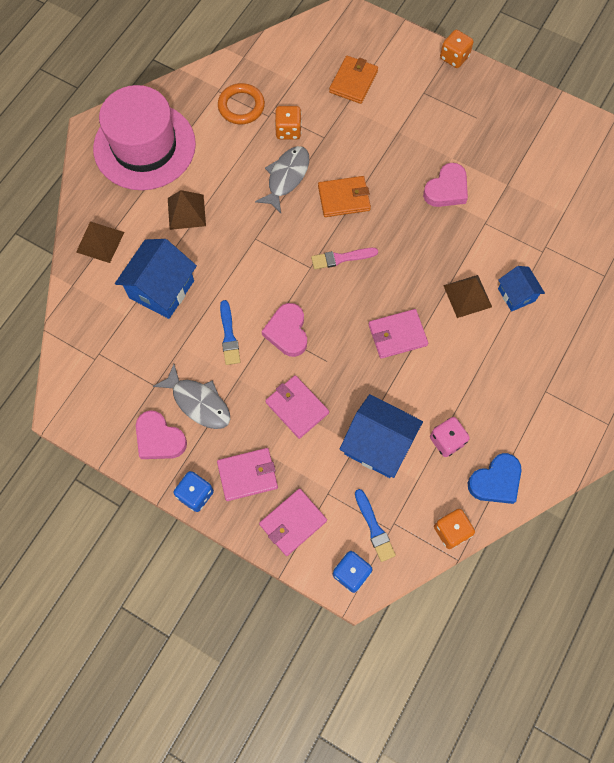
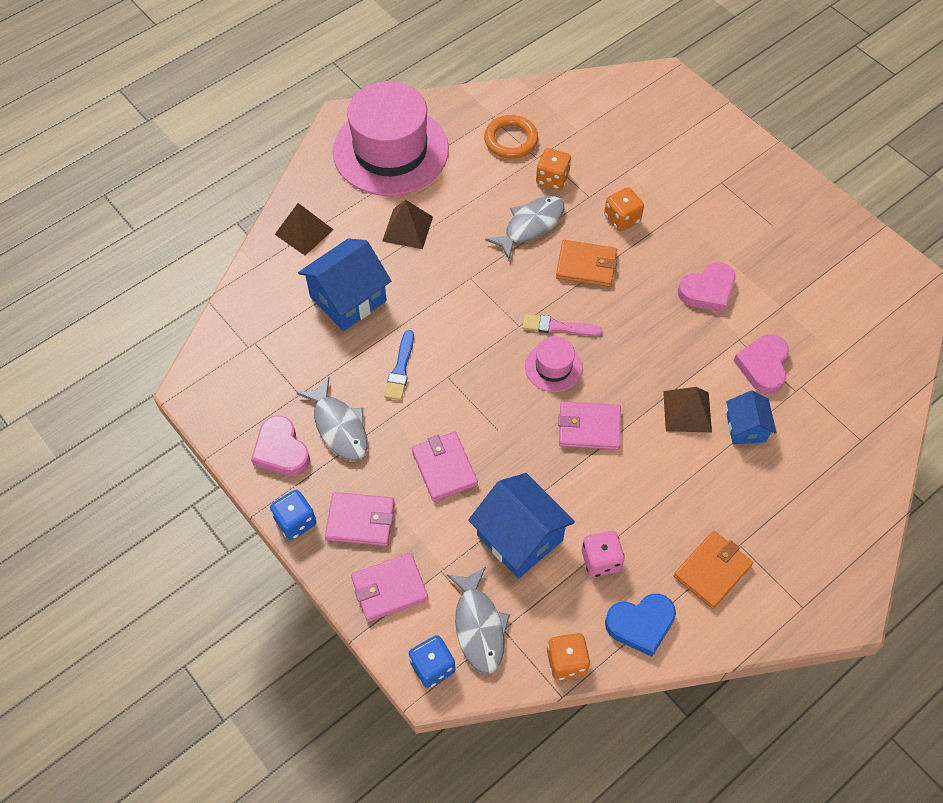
camera: 20 degrees right, 10 degrees down
(287, 332) = (466, 385): pink heart -> pink heart (763, 366)
(350, 293) = (553, 367): none -> pink hat
(353, 81) = (645, 149): orange wallet -> orange wallet (712, 570)
(374, 528) = (479, 627): blue brush -> grey fish
(454, 57) = (771, 156): orange dice -> orange dice (622, 219)

